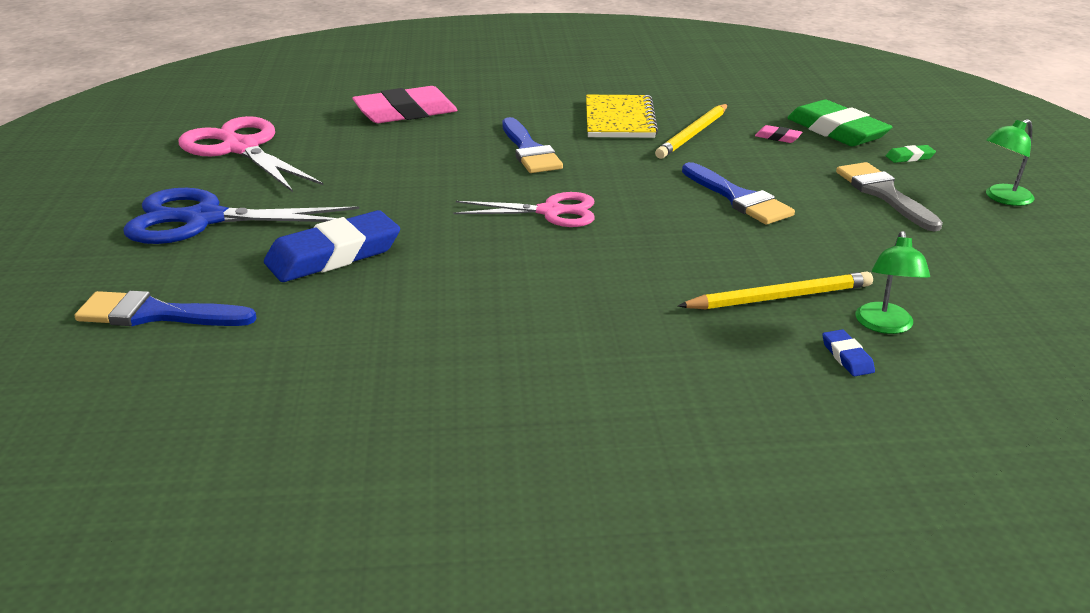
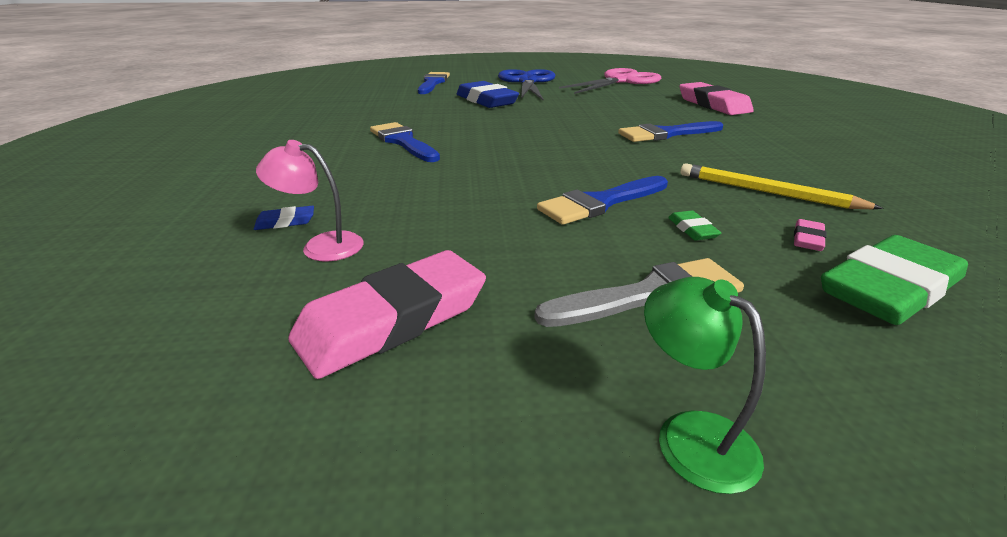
camera: 90 degrees right, 0 degrees up
(551, 212) = (551, 140): pink scissors -> none
(562, 312) = (403, 142): none -> blue brush
(619, 119) = (774, 163): yellow notebook -> none
(779, 297) = (394, 205): yellow pencil -> none
(885, 326) = (321, 246): green lamp -> pink lamp
(909, 157) = (830, 348): green eraser -> green eraser (692, 229)
(970, 279) = (393, 320): none -> pink eraser

